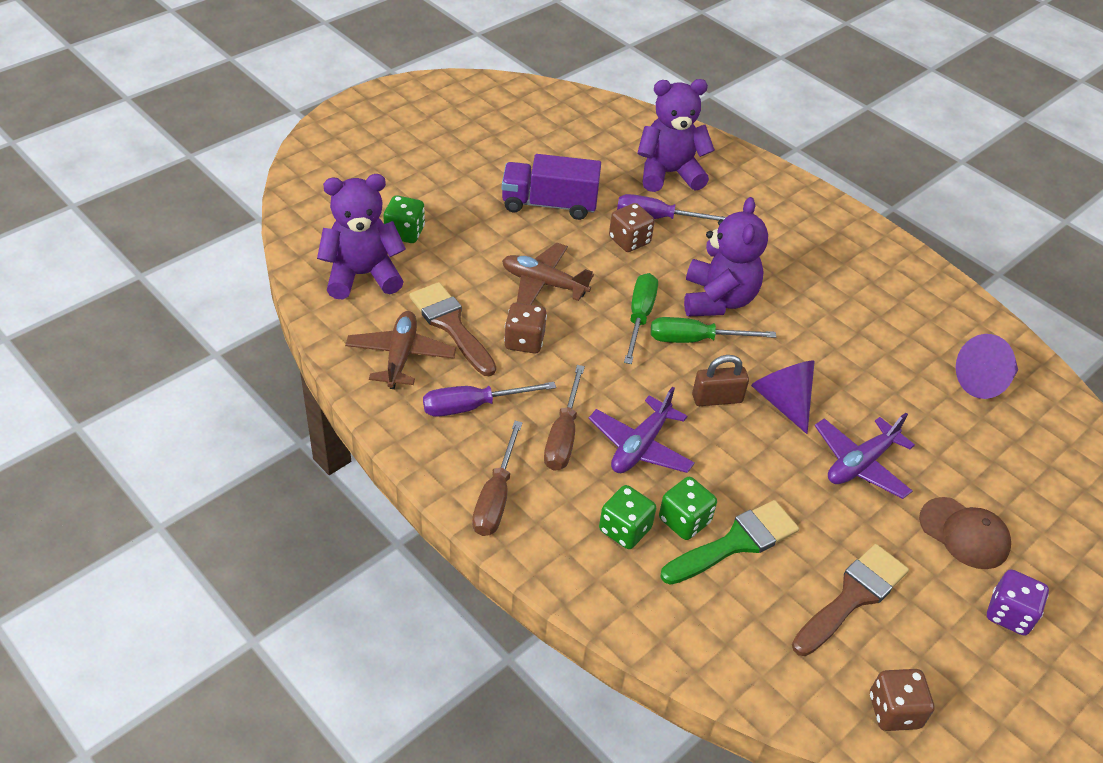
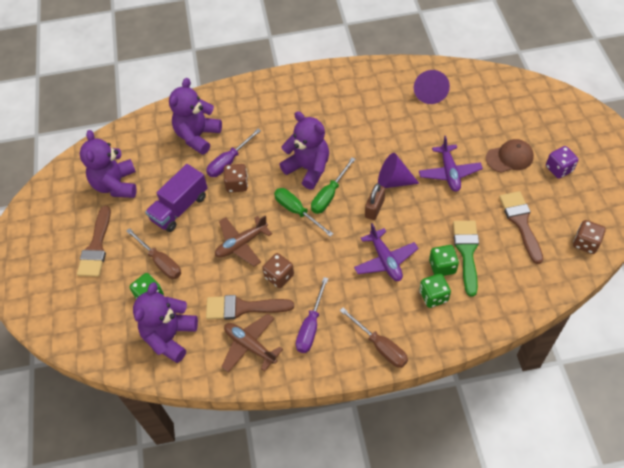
camera: 50 degrees left, 10 degrees up
(437, 159) = (96, 247): none -> brown brush
(535, 137) = (116, 185): none -> purple teddy bear
(563, 436) = (357, 292): brown screwdriver -> brown screwdriver (160, 262)

